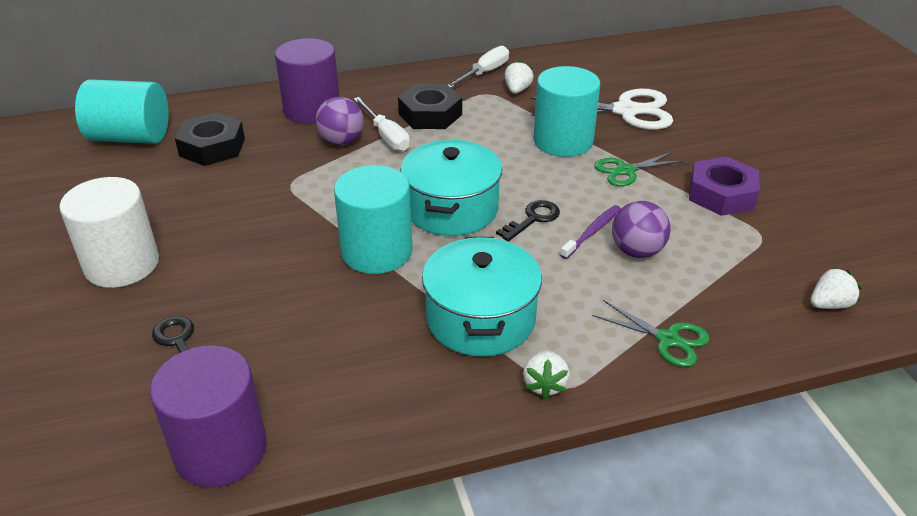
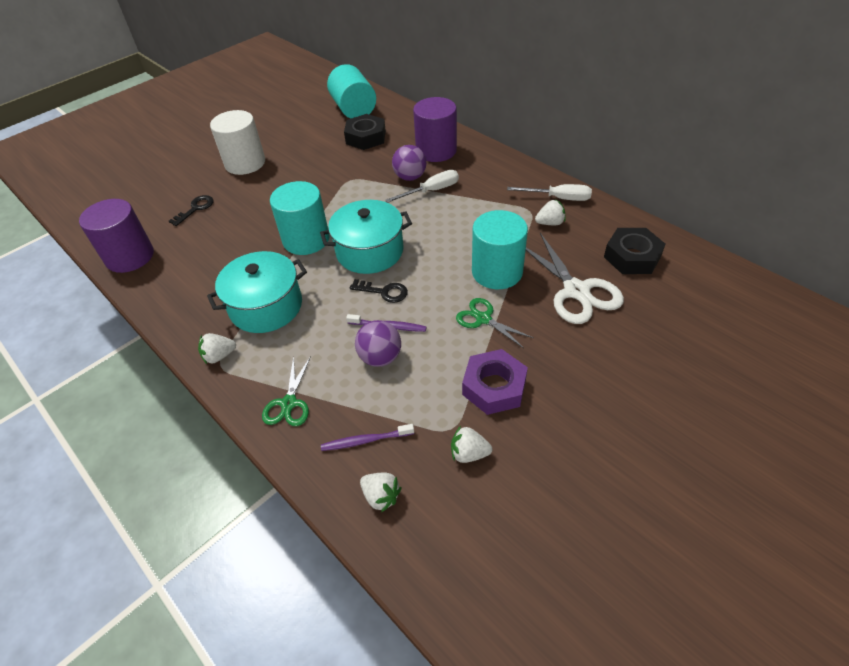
camera: 65 degrees right, 10 degrees up
(386, 136) = (431, 191): white screwdriver -> white screwdriver turned 150 degrees counterclockwise
(430, 114) = (475, 197): black nut -> black nut (632, 257)
(752, 295) = (365, 440): none -> purple toothbrush
(797, 234) = (469, 453): none -> white strawberry

